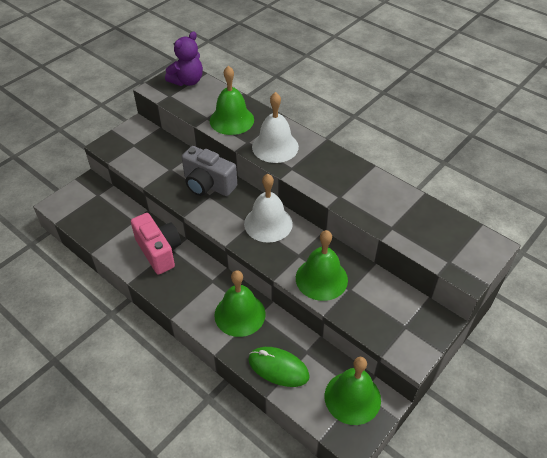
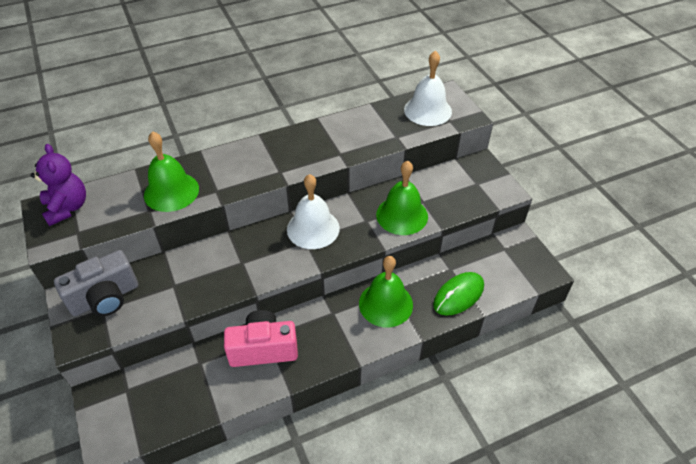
camera: 65 degrees left, 0 degrees up
(208, 185) = (225, 258): grey camera -> grey camera (105, 298)
(275, 146) = (240, 172): white bell -> white bell (427, 110)
(352, 397) = (507, 256): green bell -> none

